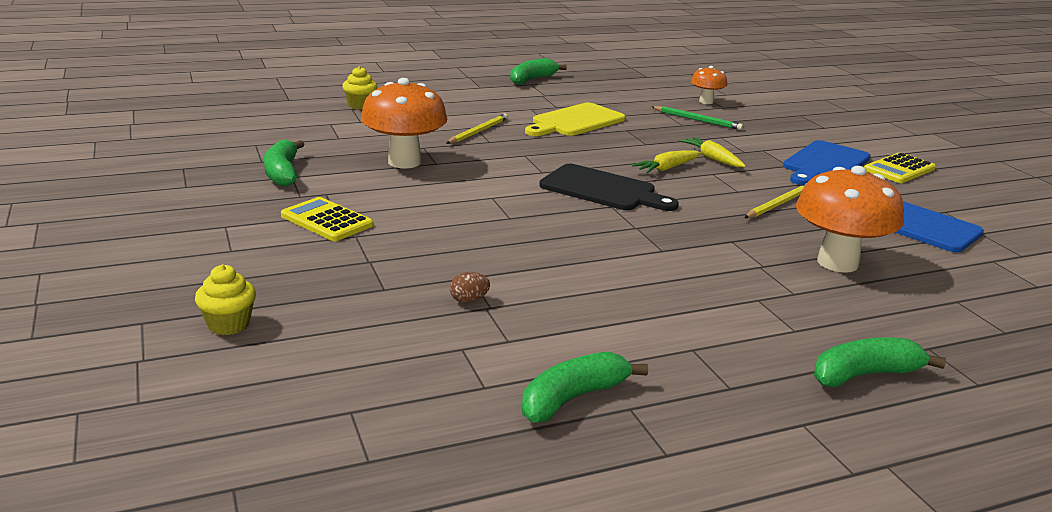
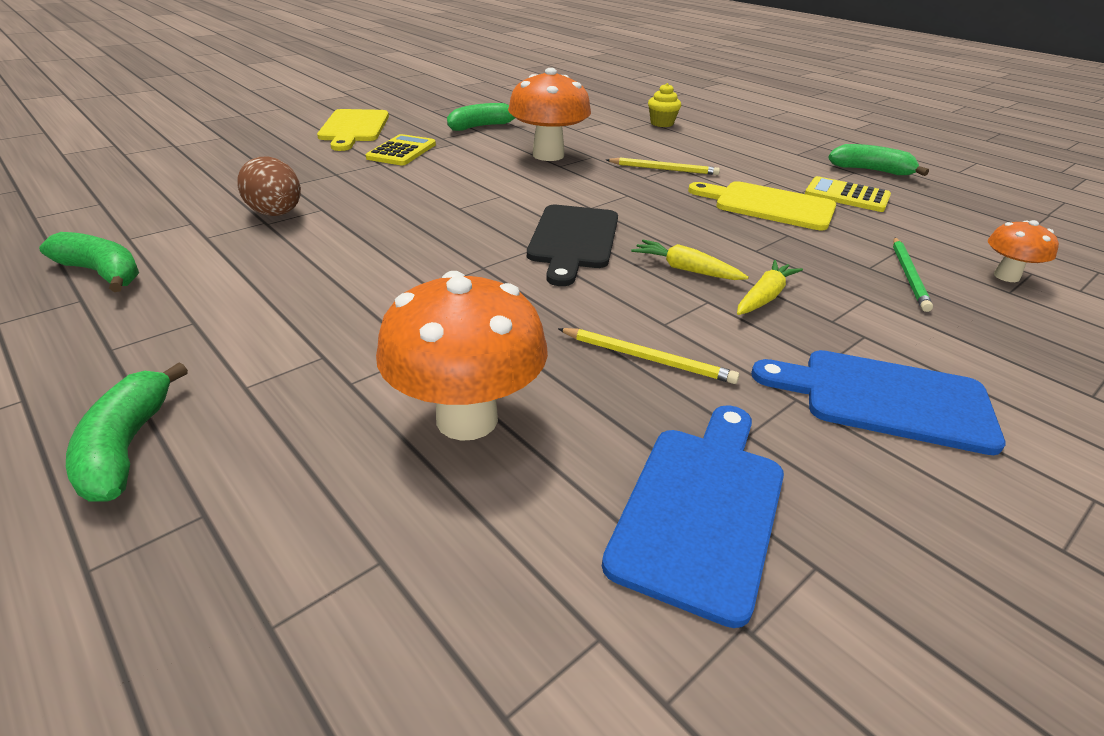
camera: 70 degrees right, 10 degrees up
(206, 235) = (353, 128): none -> yellow cutting board
(229, 324) = (221, 155): yellow cupcake -> none
(469, 300) = (276, 214): brown egg -> brown egg, size x2.08
(865, 374) = (127, 446): green banana -> green banana turned 150 degrees counterclockwise
(899, 169) = (990, 498): yellow calculator -> yellow calculator (846, 196)

